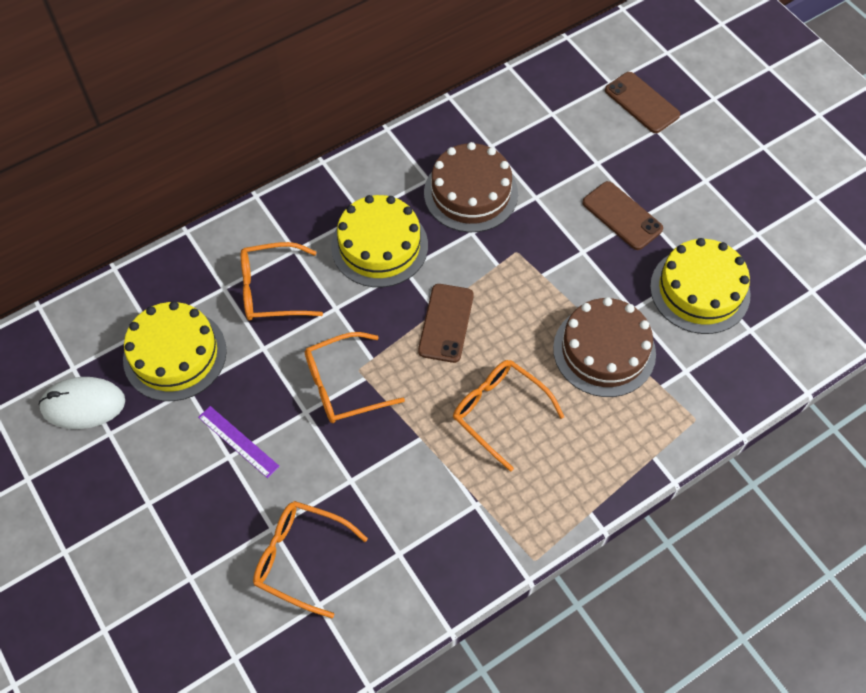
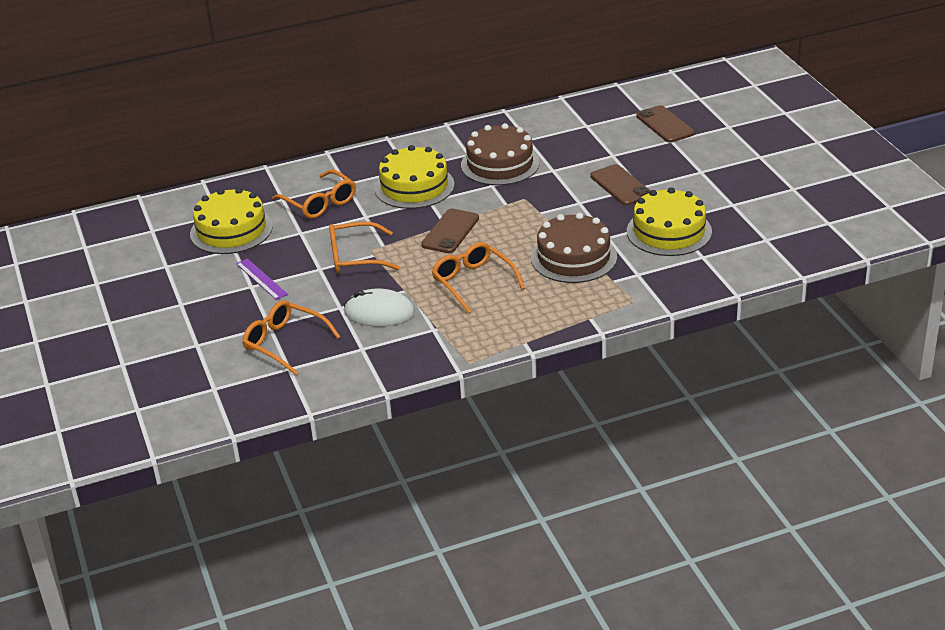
camera: 15 degrees right, 25 degrees down
(83, 404) = (152, 249): white mouse -> white mouse (379, 312)
(272, 290) = (319, 203): orange glasses -> orange glasses turned 135 degrees counterclockwise

